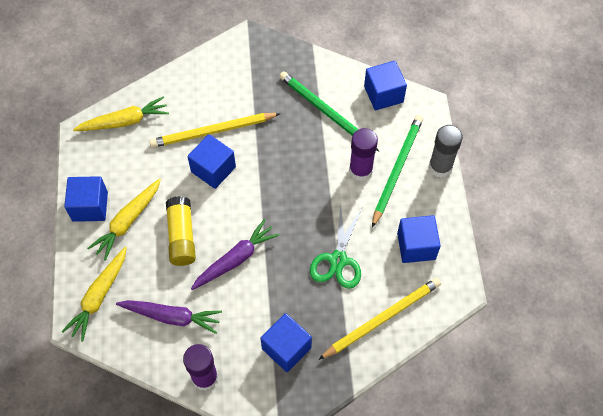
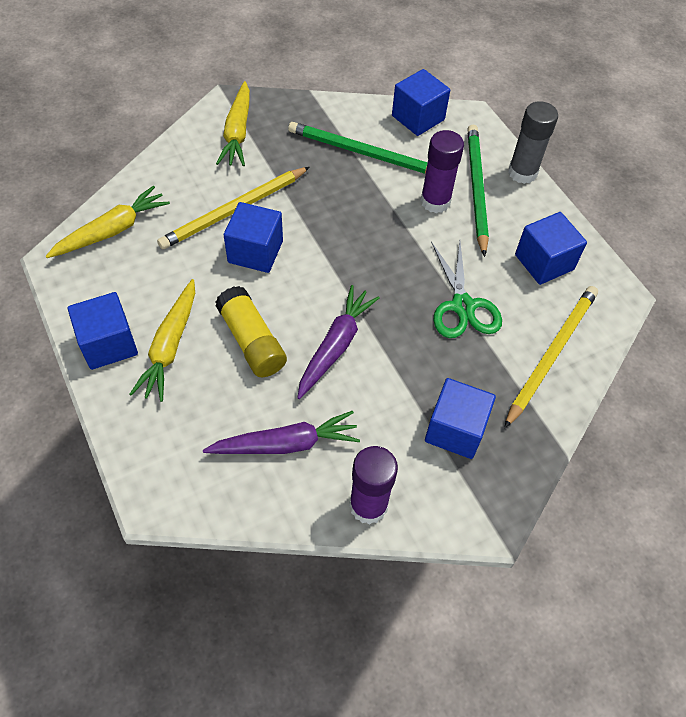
camera: 25 degrees left, 5 degrees down
(99, 296) = (171, 453): yellow carrot -> yellow carrot (237, 132)

